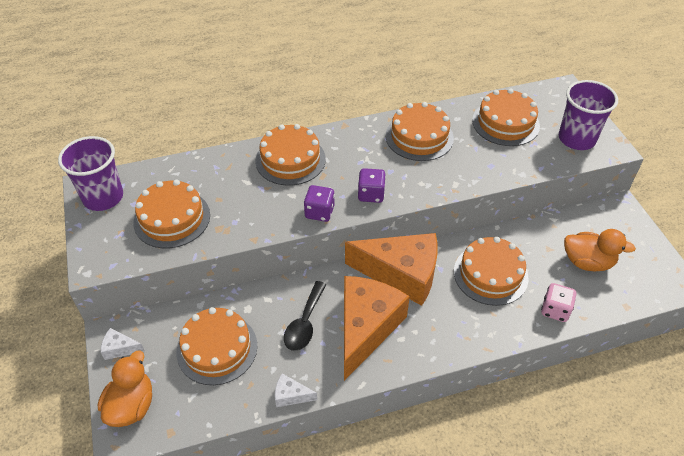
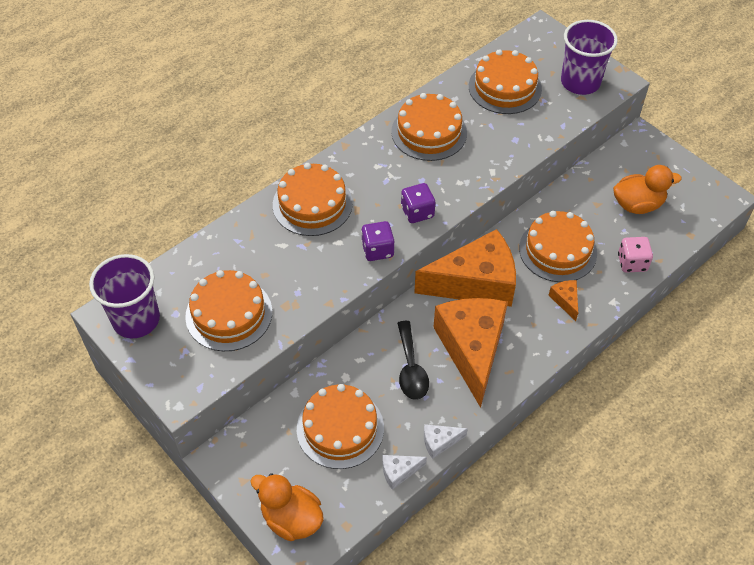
camera: 25 degrees left, 5 degrees up
(120, 348) = (241, 470): white cheese -> white cheese (399, 472)
(131, 406) = (291, 518): orange duck -> orange duck turned 45 degrees counterclockwise
(473, 319) = (565, 301): none -> orange cheese

